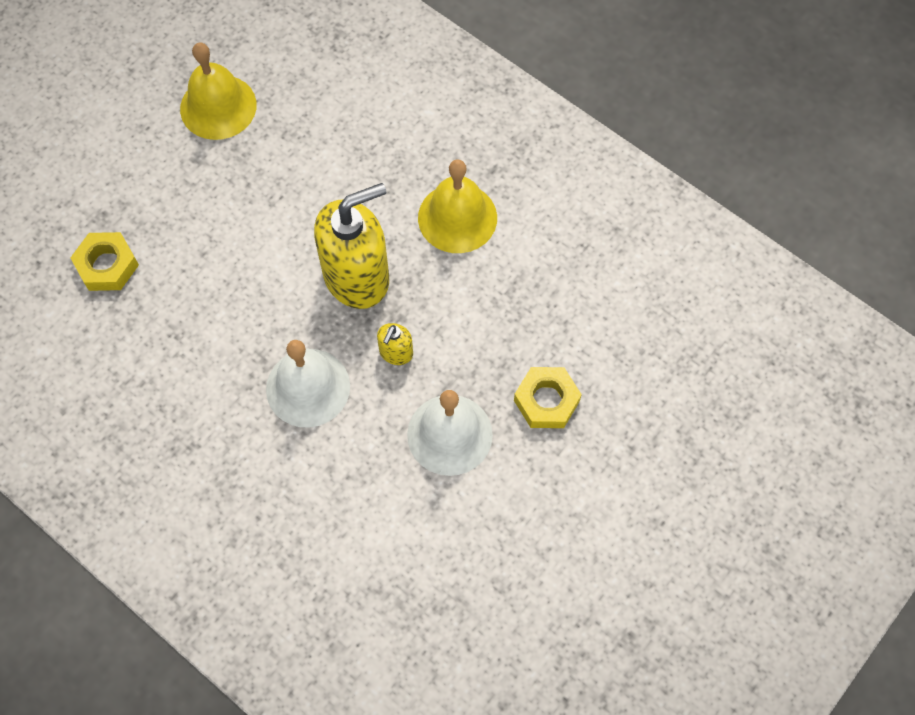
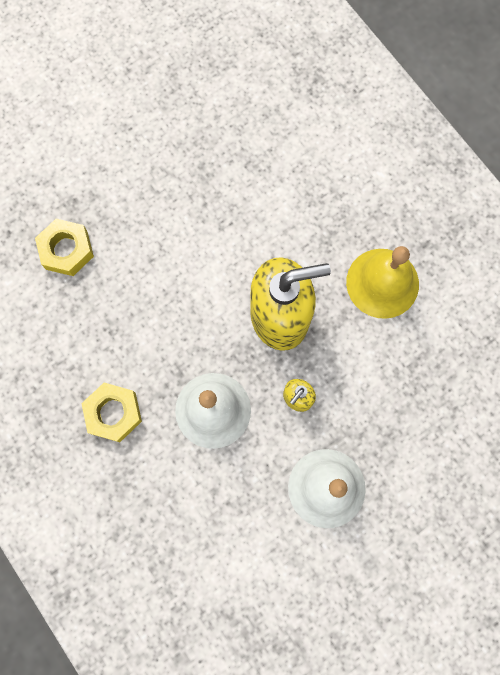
camera: 15 degrees right, 10 degrees up
(218, 106) = (196, 123): yellow bell -> none
(546, 400) = (420, 479): yellow nut -> yellow nut (113, 413)

